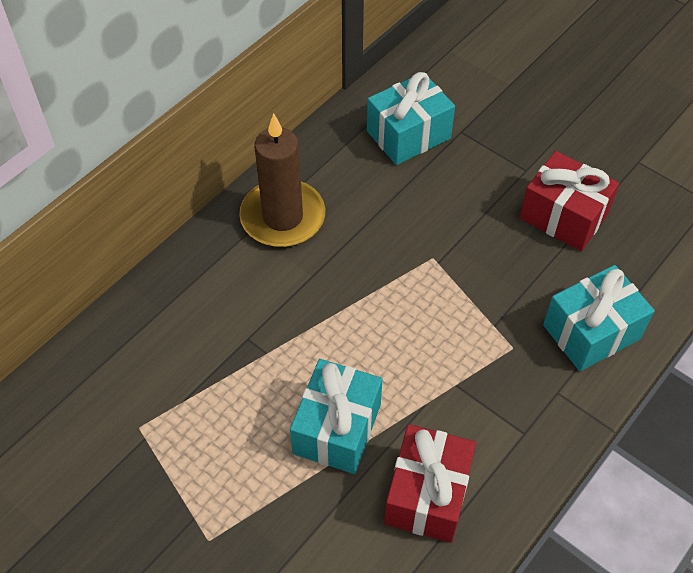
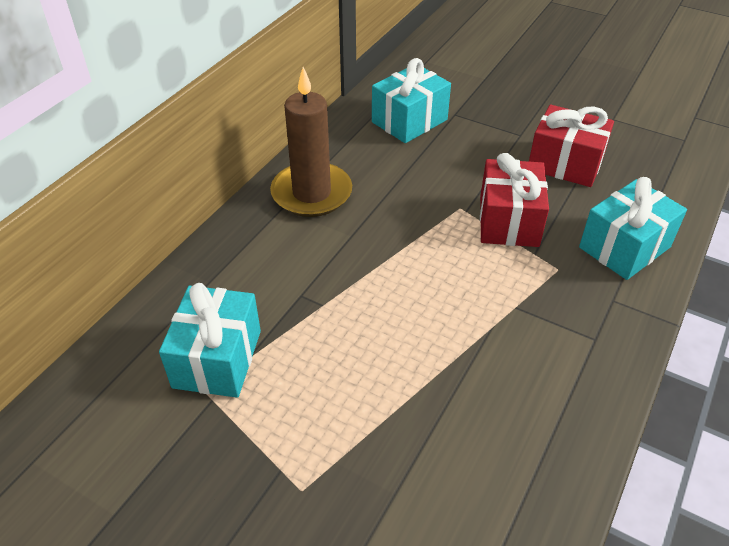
camera: 10 degrees left, 10 degrees down
(337, 428) = (411, 361): turquoise gift -> turquoise gift (217, 359)
(427, 494) = (520, 408): red gift -> red gift (509, 221)

